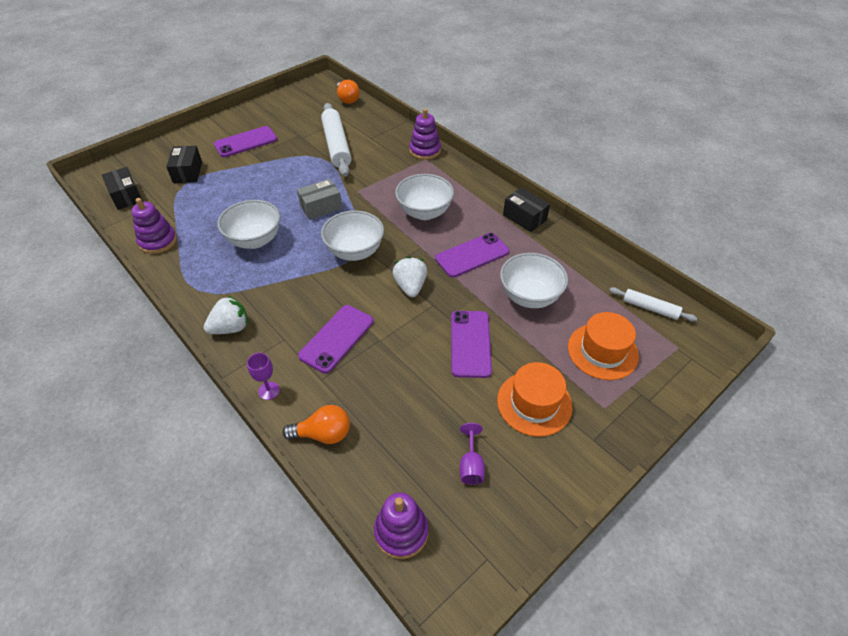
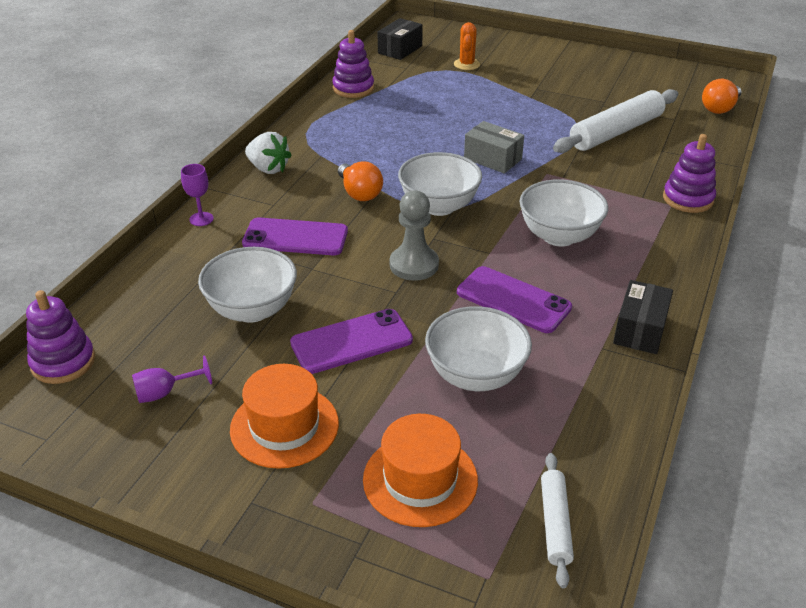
camera: 65 degrees right, 10 degrees down
(188, 172) = (466, 64): black box -> orange cactus
(246, 142) = (552, 76): purple phone -> none
(255, 240) = (401, 138): white bowl -> white bowl (252, 310)
(323, 434) = (163, 271): orange light bulb -> orange light bulb (359, 193)
(410, 286) = (414, 265): white strawberry -> grey pawn

